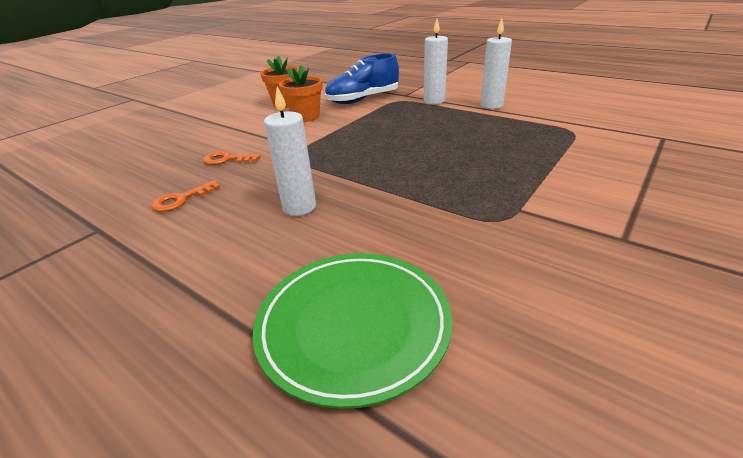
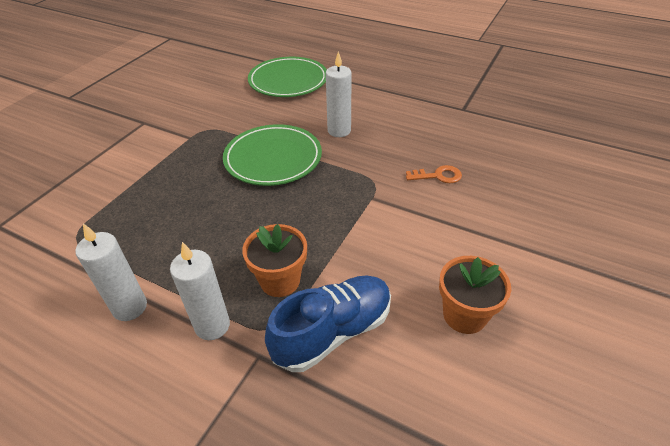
camera: 170 degrees right, 10 degrees up
(181, 199) = (432, 132): orange key -> none
(306, 117) = (403, 266): orange flower pot -> orange flower pot (280, 280)
(395, 179) = (273, 158): none -> green plate

